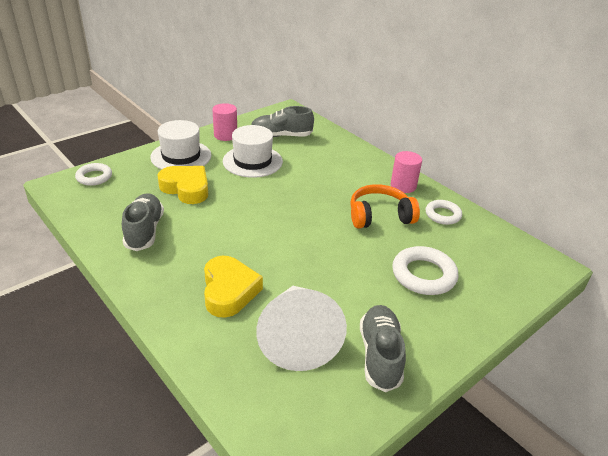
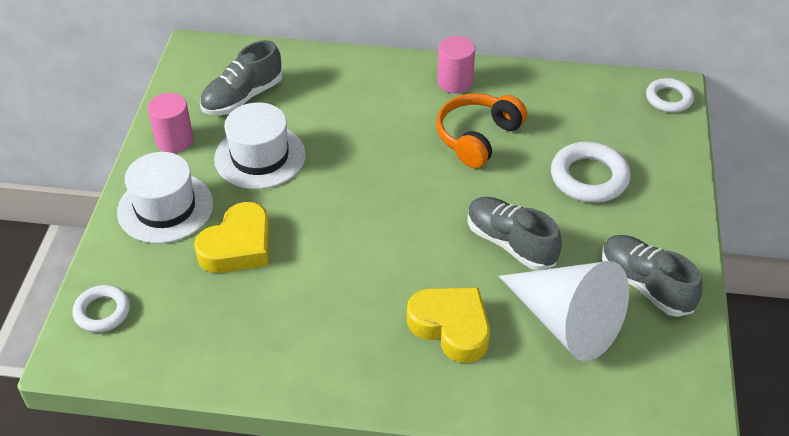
camera: 40 degrees left, 10 degrees up
(144, 231) = (273, 331): grey shoe -> grey shoe (510, 243)
(186, 188) = (238, 246): yellow heart -> yellow heart turned 135 degrees clockwise
(443, 215) = (530, 94): white ring -> white ring (668, 99)

